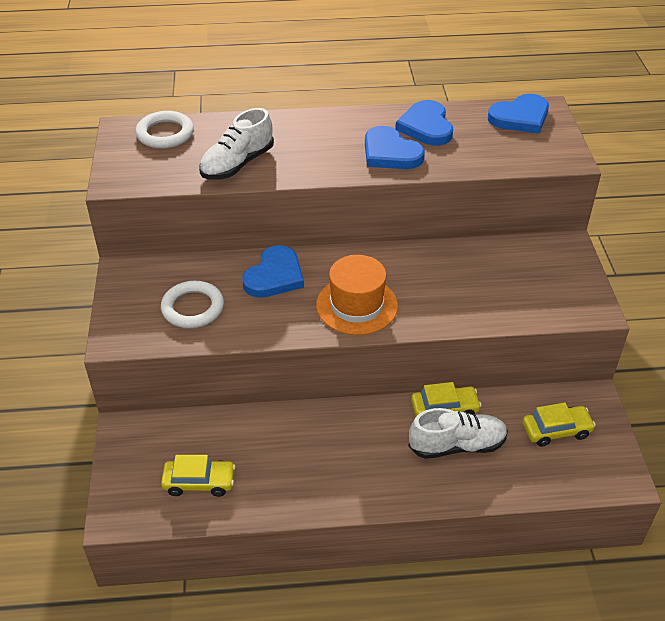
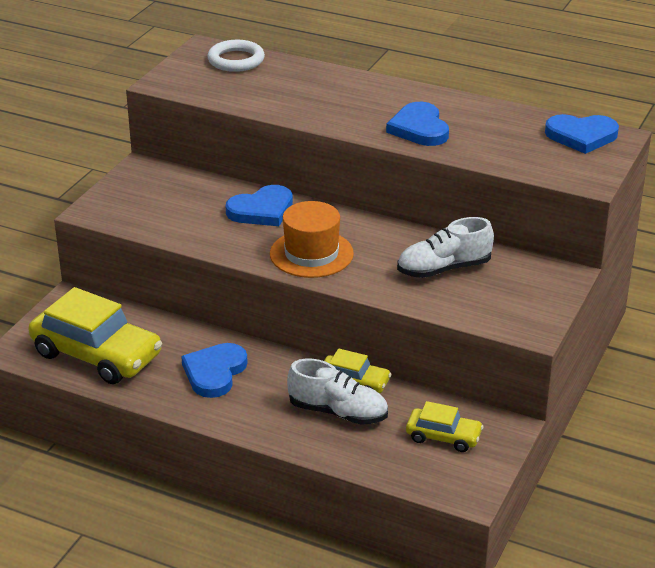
camera: 30 degrees right, 10 degrees down
(193, 308) = (171, 210): white ring -> none
(199, 482) = (97, 354): yellow car -> yellow car, size x1.93
(237, 164) = (273, 99): white shoe -> white shoe (443, 269)
(426, 126) = (477, 118): blue heart -> blue heart (214, 372)

